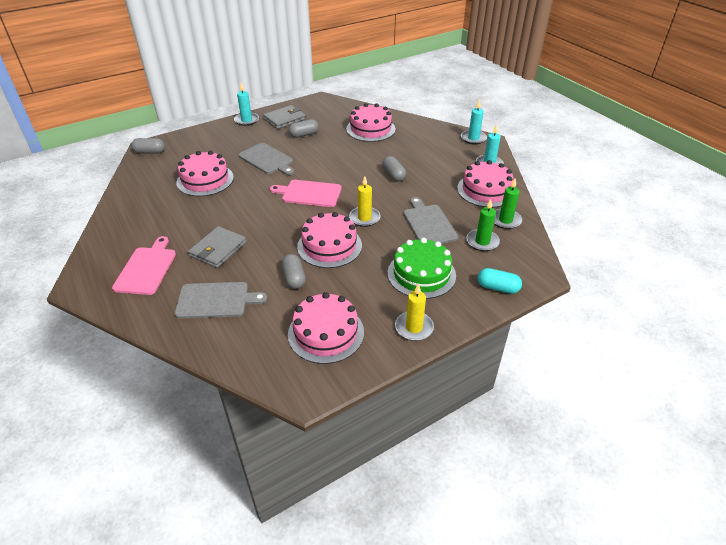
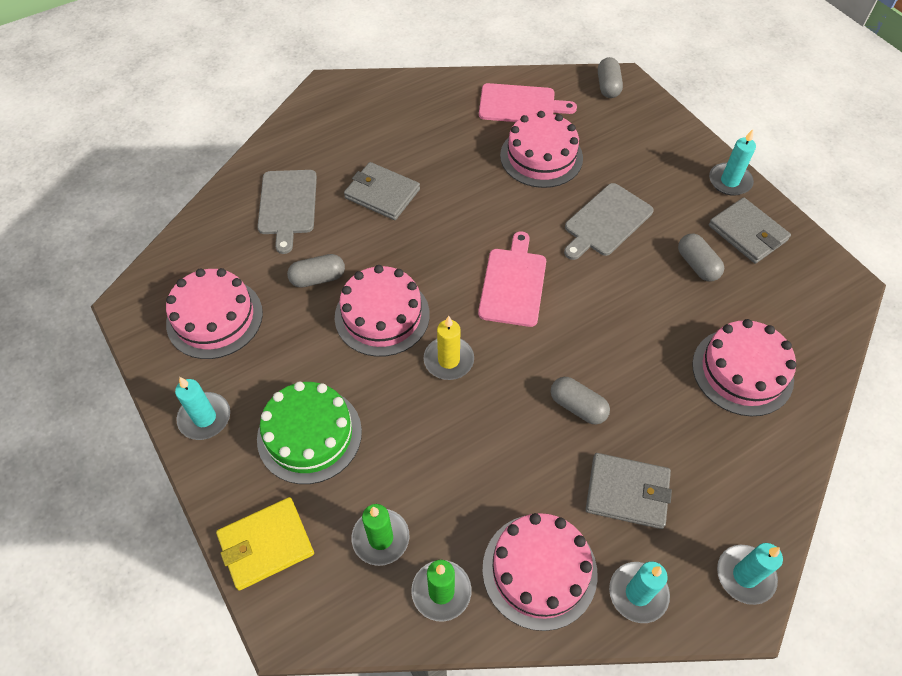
camera: 90 degrees right, 15 degrees up
(146, 268) = (350, 134): pink cutting board -> pink cutting board (520, 105)
(393, 175) = (577, 407): grey capsule -> grey capsule turned 60 degrees clockwise
(414, 328) = (205, 418): yellow candle -> turquoise candle
(428, 224) = (432, 455): grey cutting board -> none
(440, 164) = (627, 492): none -> grey wallet
(497, 288) = (266, 544): turquoise capsule -> yellow wallet

